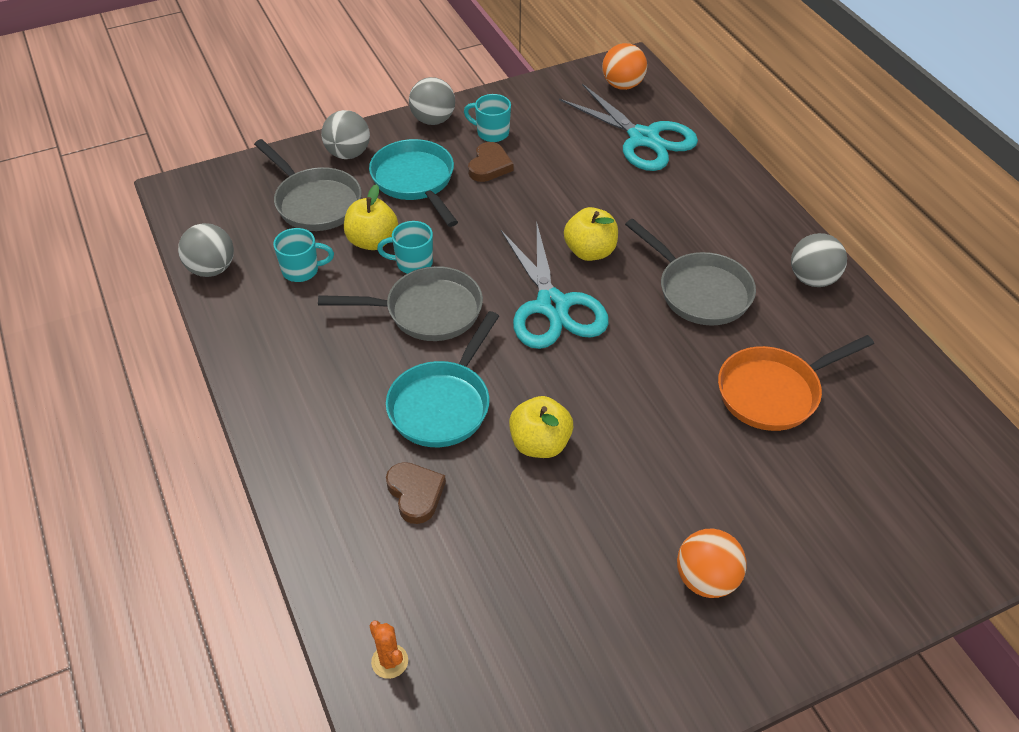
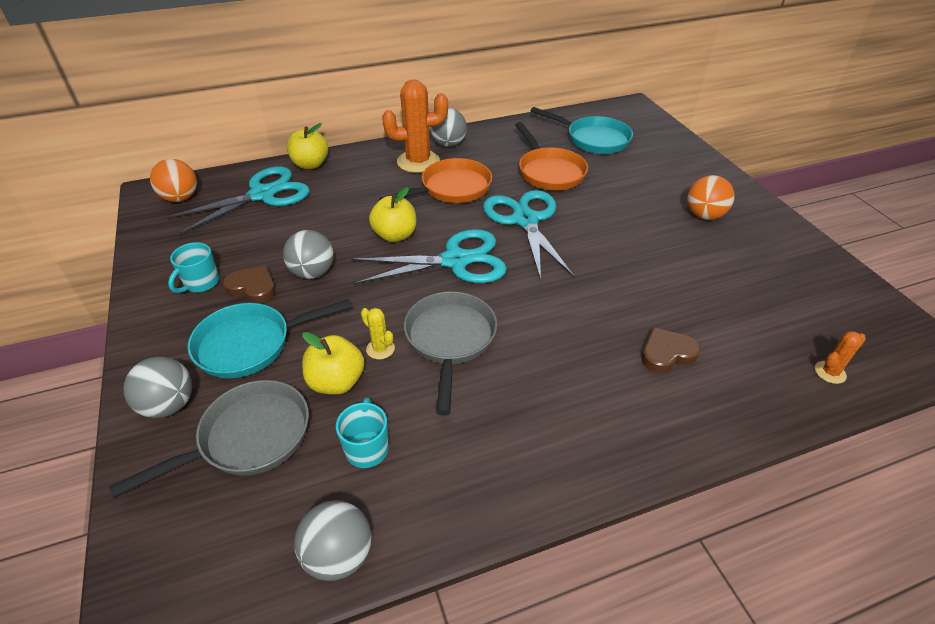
camera: 85 degrees left, 5 degrees down
(413, 263) = (380, 349): turquoise mug -> yellow cactus
(433, 120) = (151, 327): grey ball -> grey ball (313, 273)
(442, 404) = (567, 333): turquoise pan -> turquoise pan (593, 139)
(540, 444) = (604, 278): yellow apple -> yellow apple (310, 164)
(645, 366) = (525, 220): none -> turquoise scissors
(699, 291) = (451, 189): grey pan -> orange pan
(755, 254) = (418, 162): none -> orange cactus

